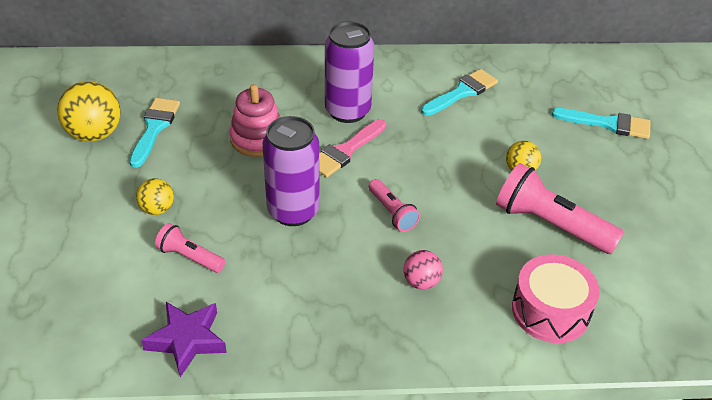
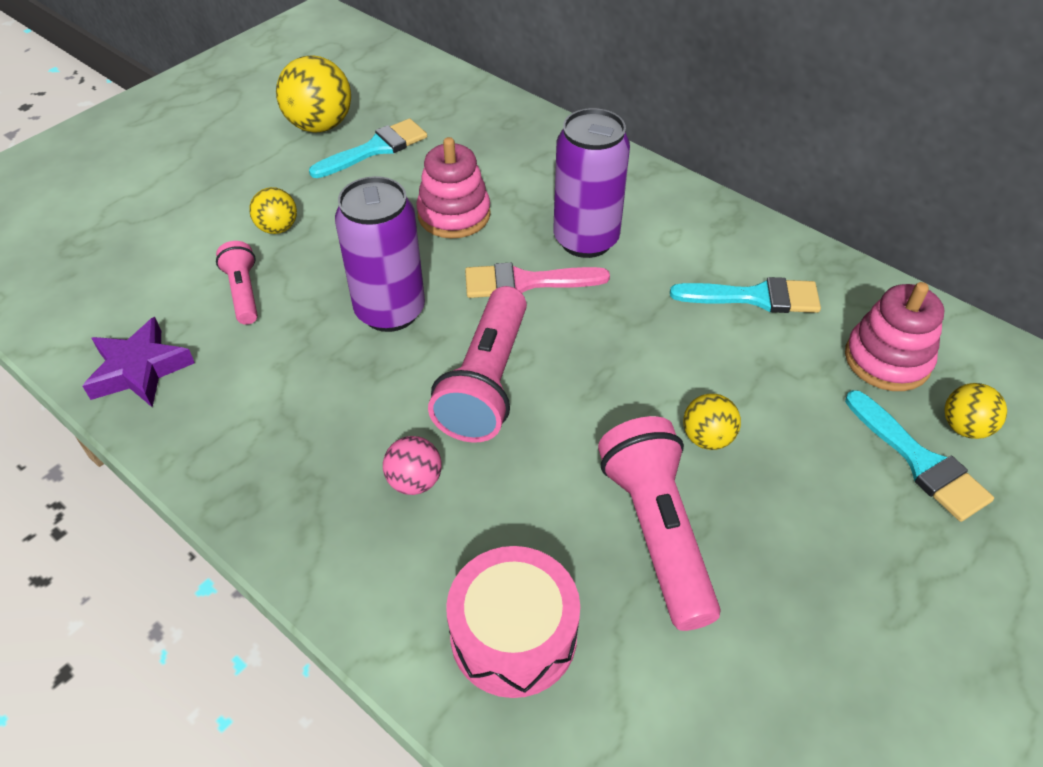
camera: 45 degrees right, 5 degrees up
(392, 212) = (486, 382): pink flashlight -> pink flashlight, size x1.82
(547, 88) = (887, 359): none -> pink stacking toy
(607, 99) = (964, 427): none -> yellow ball

